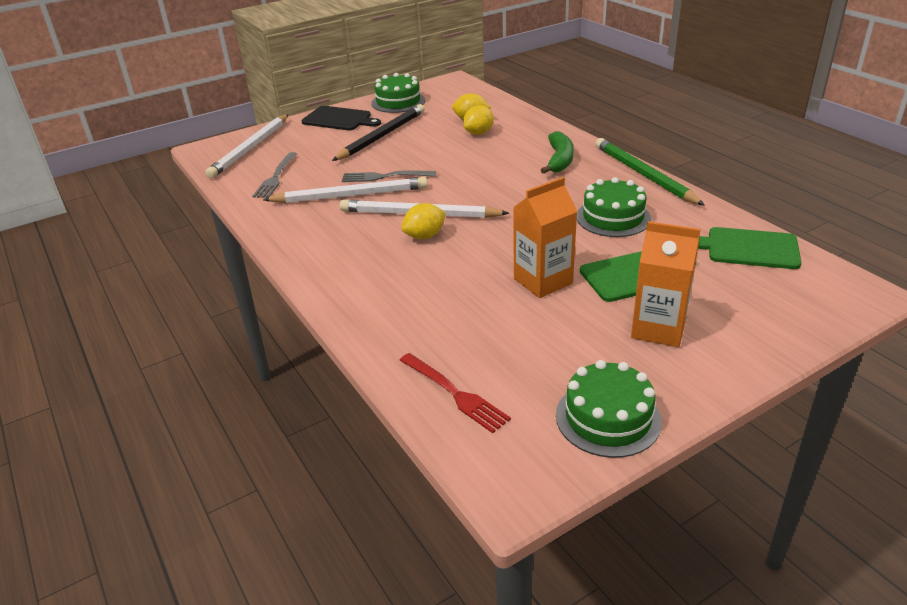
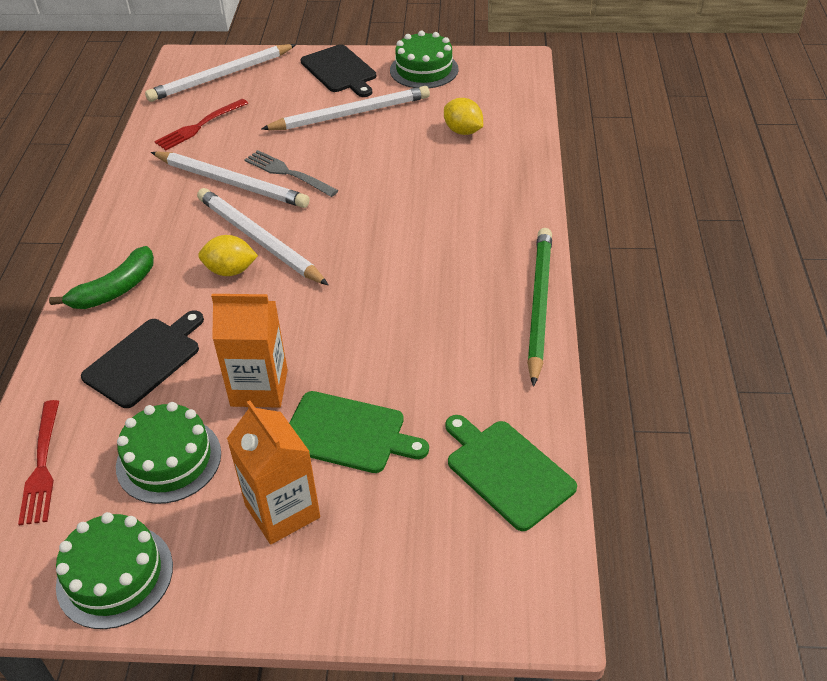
camera: 35 degrees right, 10 degrees up
(276, 177) = (200, 126): grey fork -> red fork
(381, 136) = (350, 114): black pencil -> white pencil
(438, 304) = (145, 359): none -> black cutting board
(478, 133) = (447, 155): yellow lemon -> none
(559, 160) = (478, 236): green banana -> green banana (115, 289)
(613, 217) = (427, 346): green cake -> green cake (169, 460)

